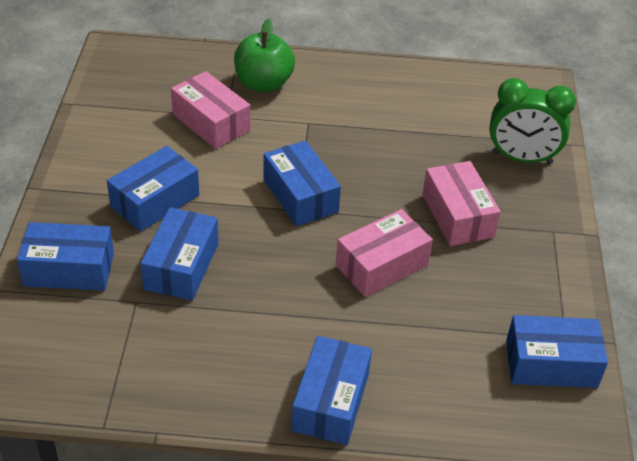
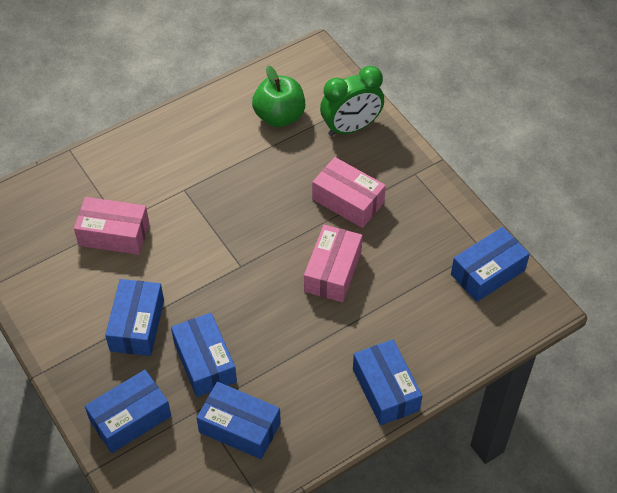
camera: 35 degrees left, 10 degrees up
(263, 84) = (121, 176): green apple -> green apple (279, 116)
(300, 195) = (233, 253): blue box -> blue box (239, 427)

